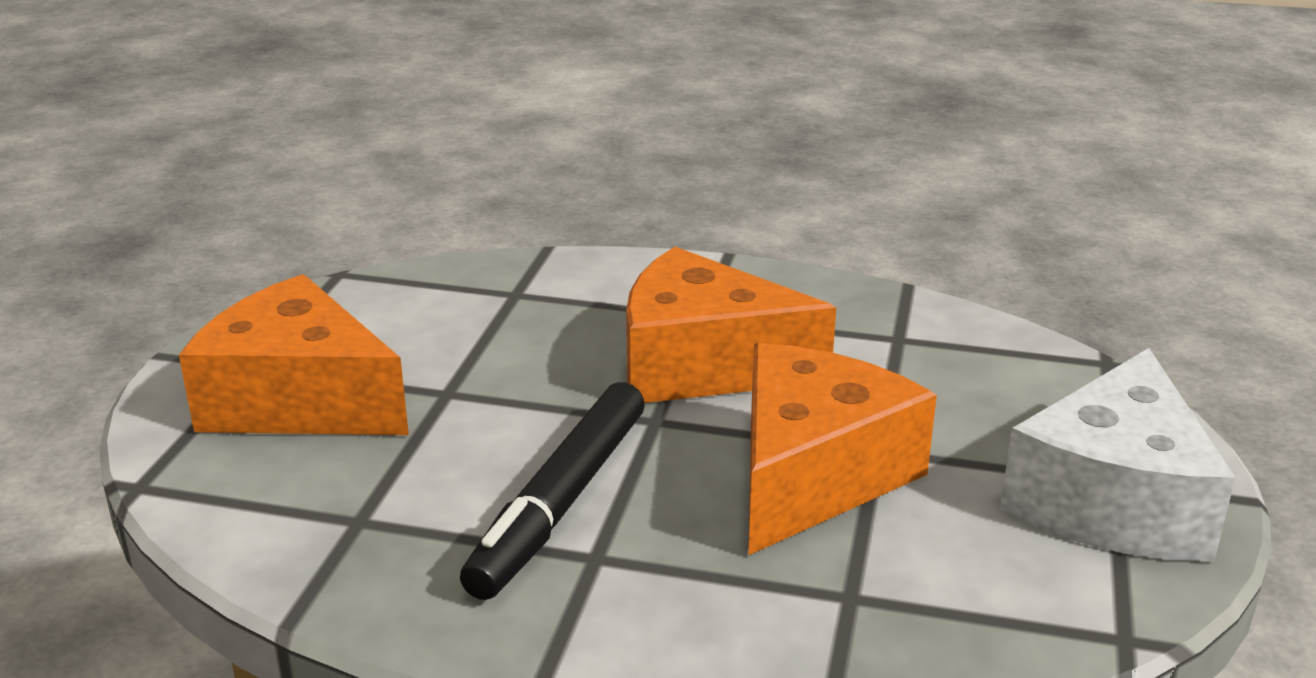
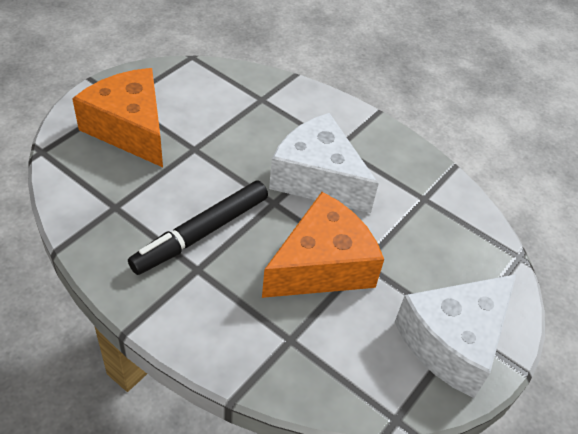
camera: 20 degrees right, 20 degrees up
(703, 365) = (317, 178): orange cheese -> white cheese

